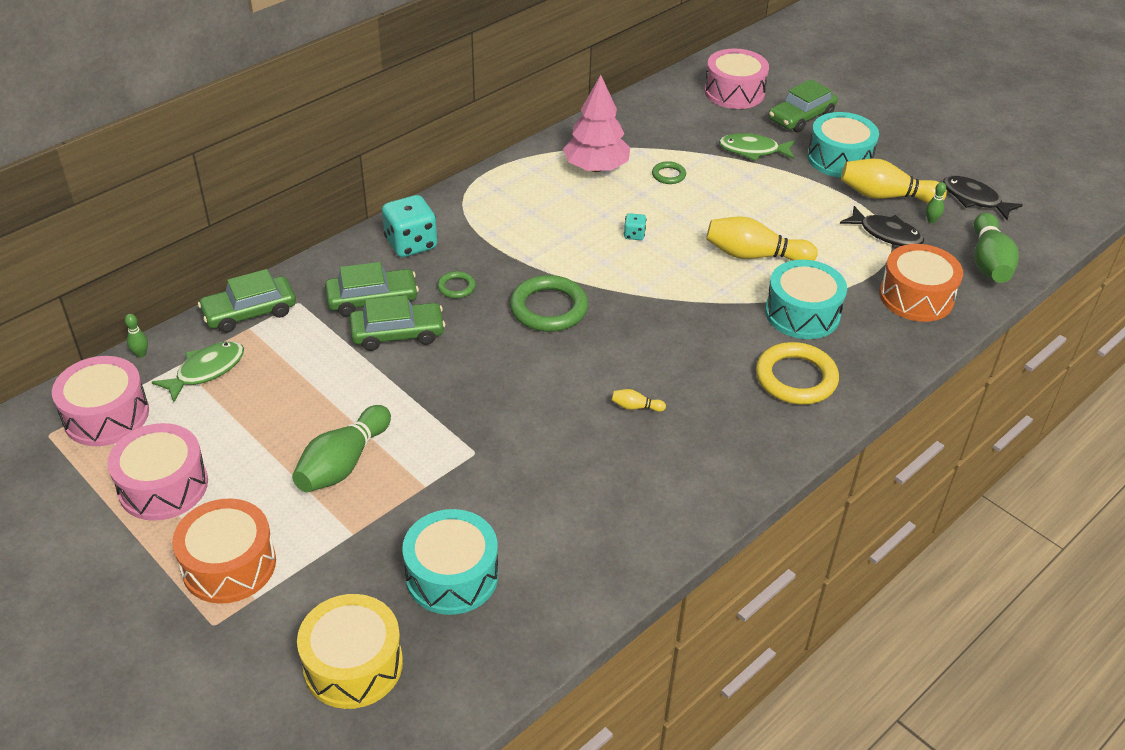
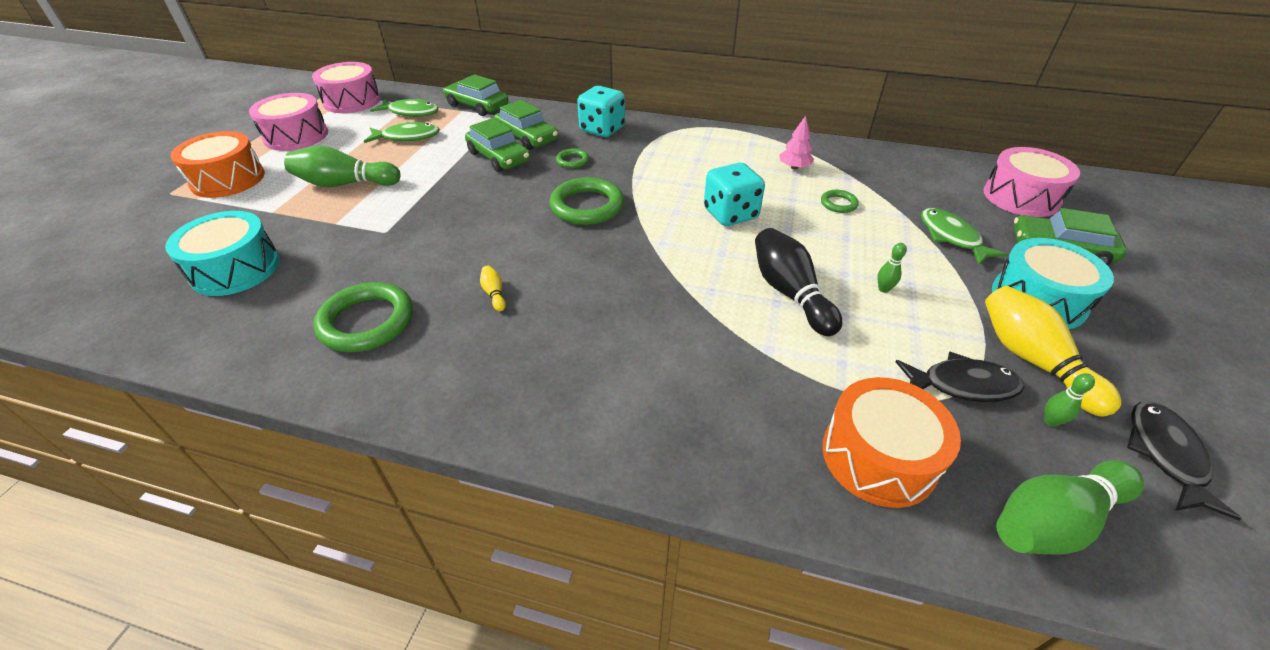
camera: 60 degrees right, 0 degrees up
(141, 354) = (413, 91): green bowling pin -> green bowling pin (883, 289)
(274, 389) = (407, 137): none -> green fish
(353, 665) = (130, 258): yellow drum -> none
(596, 167) = (794, 167): pink tree -> pink tree, size x0.52
(615, 494) = (367, 322): none -> green ring
(634, 235) = (730, 214): turquoise dice -> turquoise dice, size x2.14
(754, 255) = (790, 293): yellow bowling pin -> black bowling pin
(796, 378) = (622, 391): yellow ring -> none
(802, 313) = (735, 360): turquoise drum -> none
(886, 234) = (962, 385): black fish -> black fish turned 90 degrees counterclockwise

